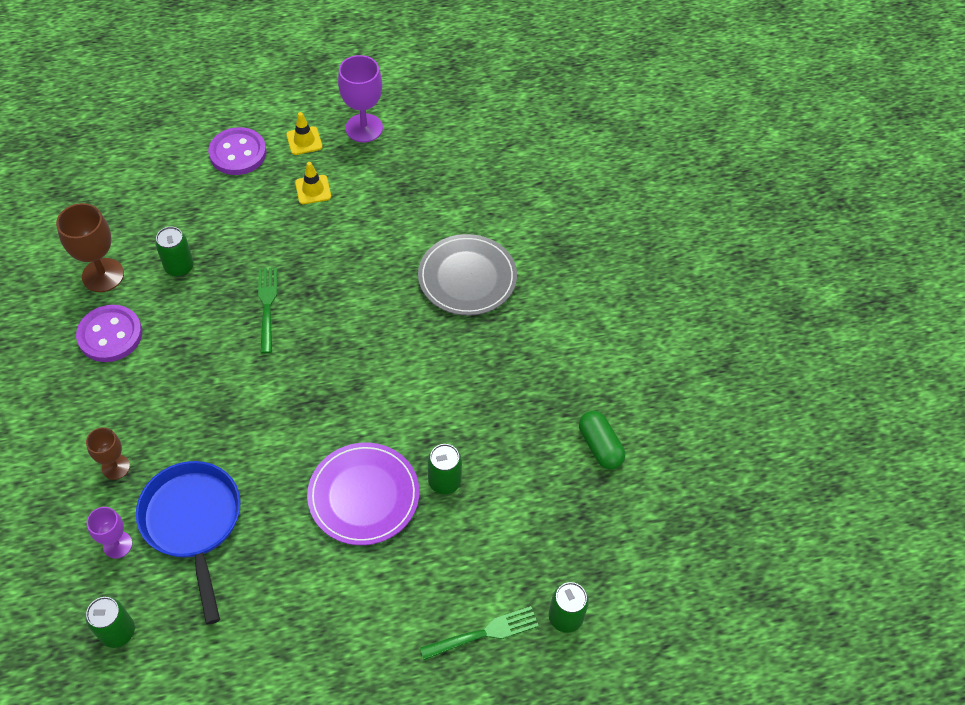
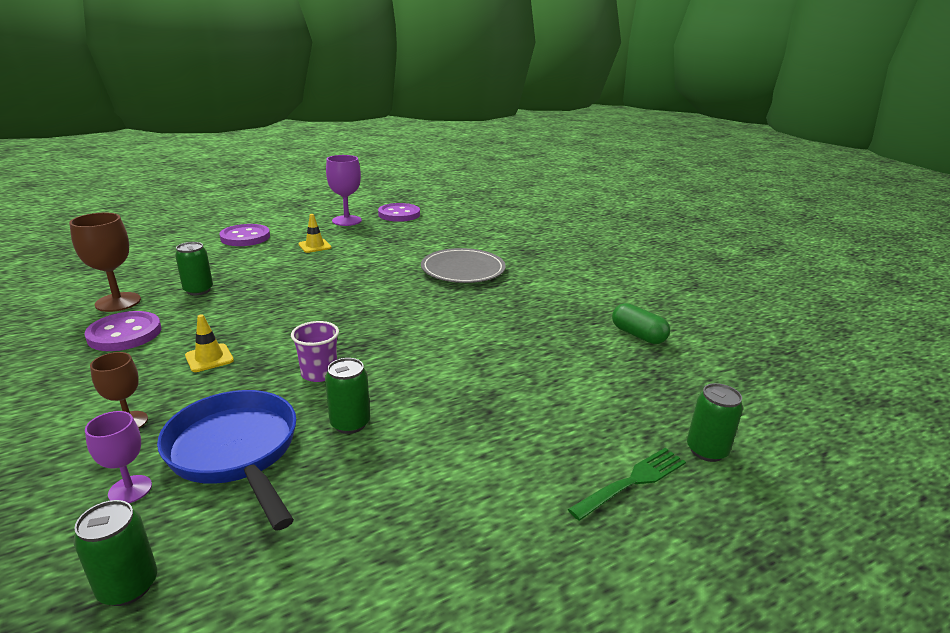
camera: 15 degrees left, 30 degrees down
(267, 306) = (290, 300): green fork -> none
(273, 437) = (319, 373): none -> purple cup
(304, 141) = (300, 228): yellow traffic cone -> yellow traffic cone (209, 358)
(363, 495) = (434, 398): purple plate -> none
(434, 120) = (399, 214): none -> purple button
(444, 481) = (512, 376): green can -> green can (350, 423)

